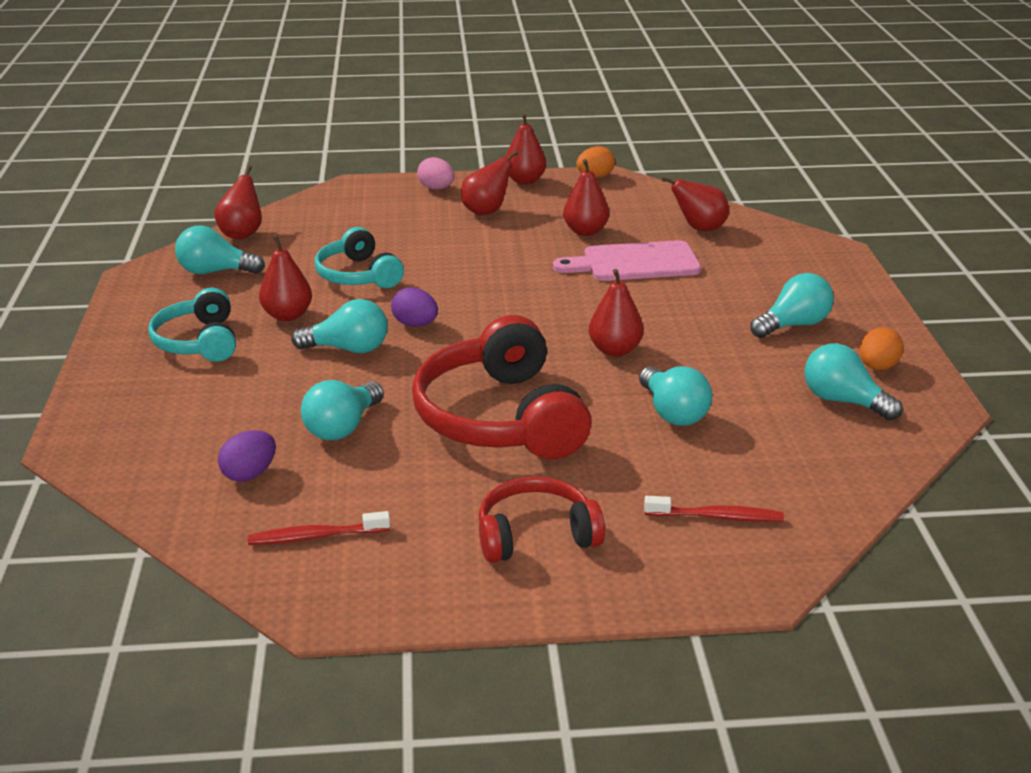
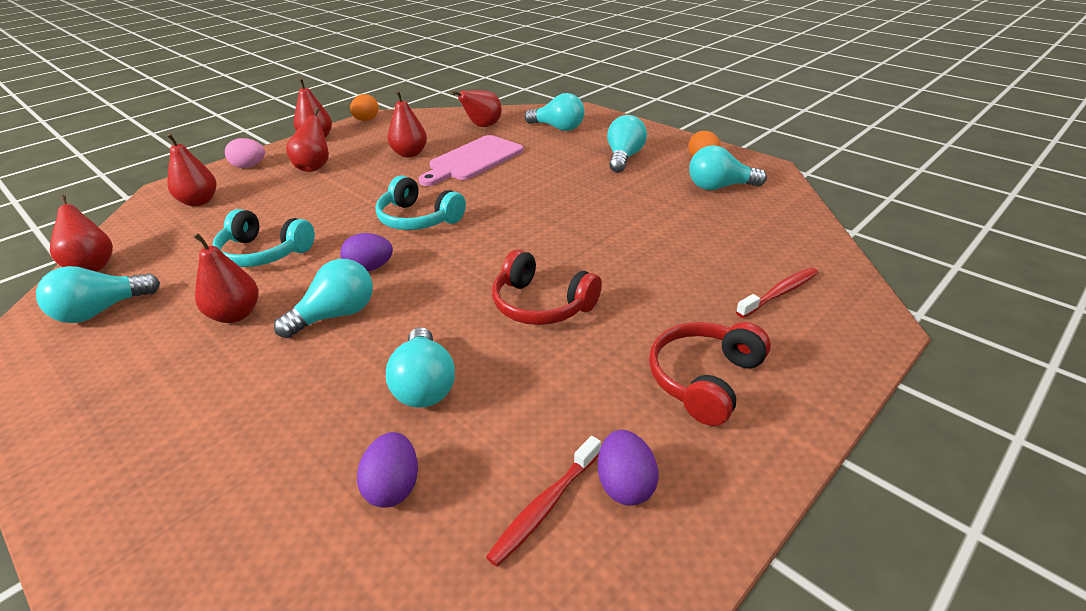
camera: 40 degrees left, 5 degrees up
(198, 341) = (161, 385): turquoise headphones -> turquoise headphones (418, 219)
(378, 556) = (625, 485): none -> purple egg
(500, 418) = (541, 305): red headphones -> red headphones, size x0.59
(615, 350) = (546, 218): red pear -> red pear (199, 201)
(673, 412) = (645, 240): turquoise light bulb -> turquoise light bulb (558, 128)

